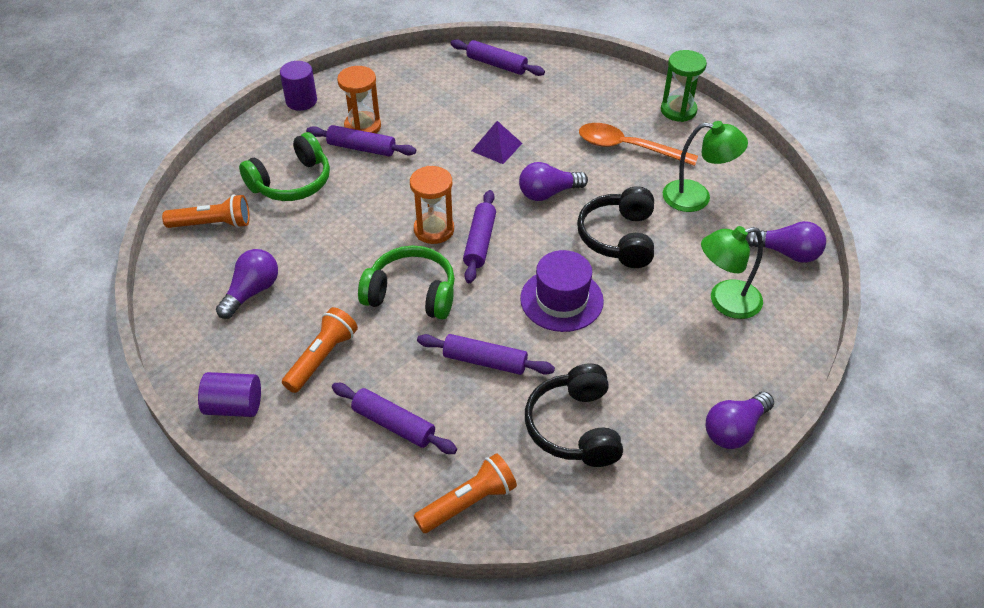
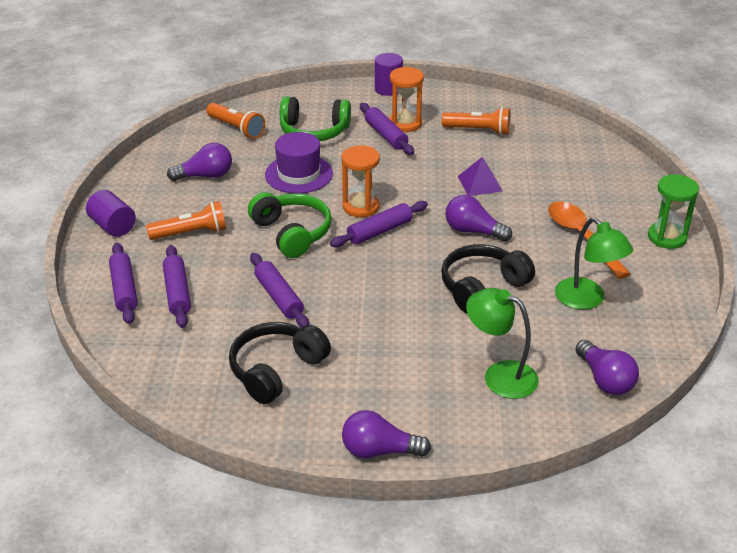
camera: 45 degrees right, 10 degrees down
(468, 502) = (155, 361): orange flashlight -> orange flashlight (478, 130)
(497, 64) = (561, 134): purple rolling pin -> purple rolling pin (124, 289)
(561, 300) = (382, 297): purple hat -> purple hat (299, 174)

